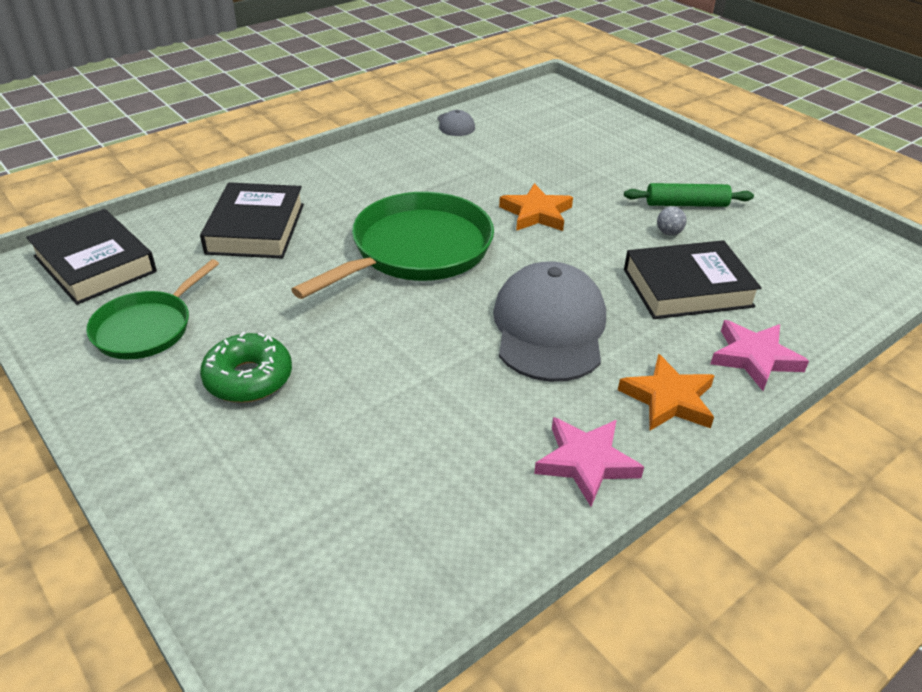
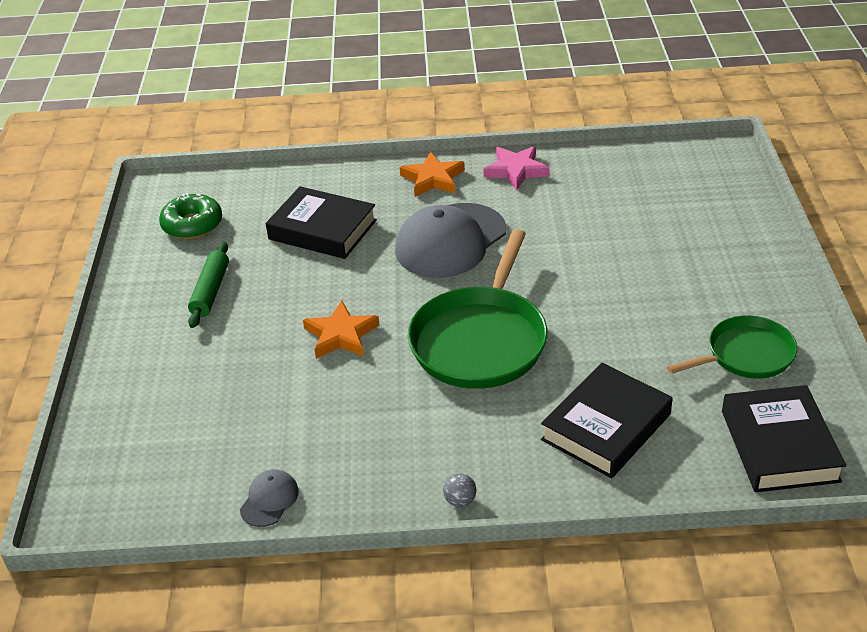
camera: 140 degrees left, 0 degrees up
(248, 378) = (683, 285): green donut -> green donut (192, 225)
(416, 250) = (480, 340): green pan -> green pan turned 60 degrees counterclockwise
(669, 233) = (266, 273): grey ball -> grey ball (460, 500)
(686, 204) = (210, 291): green rolling pin -> green rolling pin turned 60 degrees clockwise
(754, 358) = (352, 178): pink star -> none

